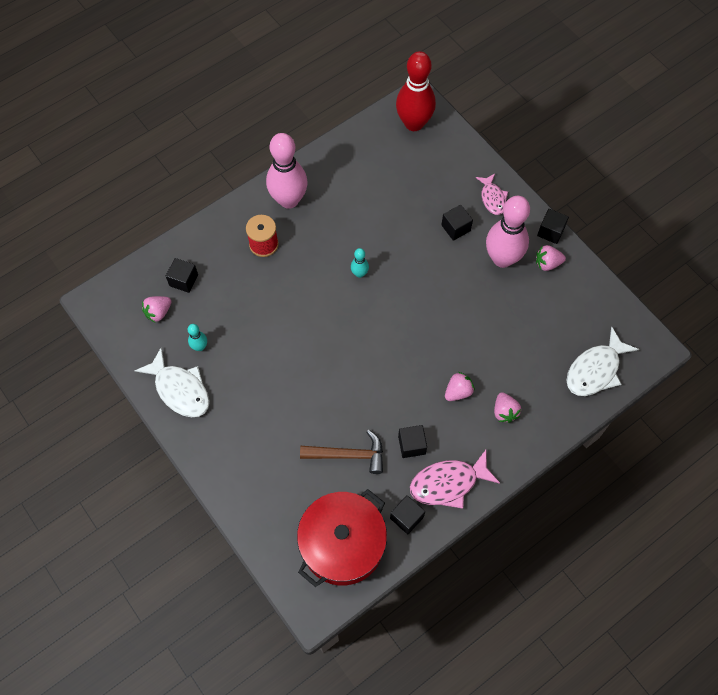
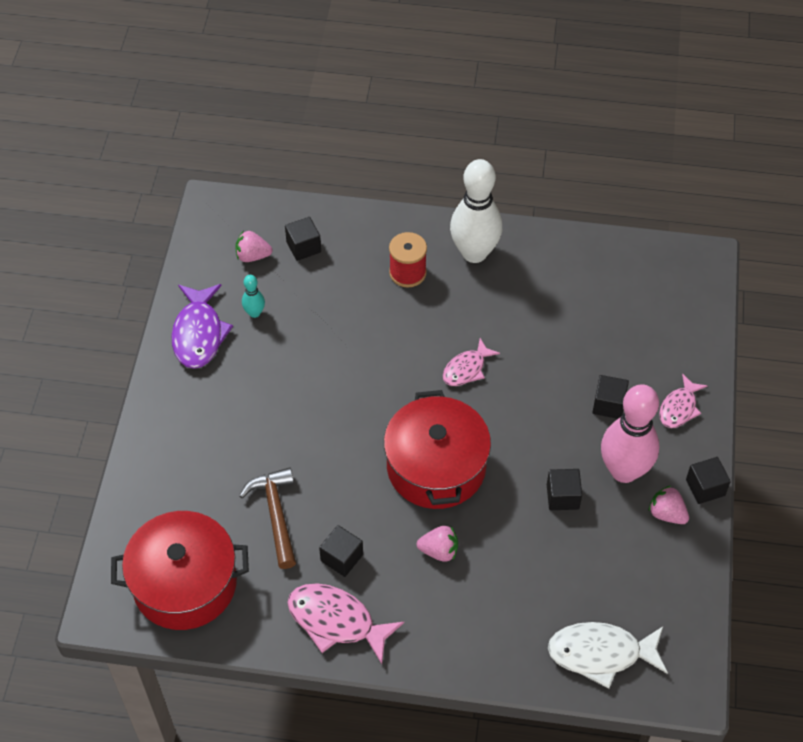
camera: 45 degrees right, 10 degrees down
(180, 389) = (198, 334): white fish -> purple fish
(289, 200) = (474, 253): pink bowling pin -> white bowling pin
(348, 455) = (276, 514): brown hammer -> brown hammer turned 150 degrees counterclockwise
(359, 273) = (466, 369): turquoise bowling pin -> pink fish
(405, 345) = (436, 467): none -> red pot
(406, 517) = (265, 615): black cube -> black cube (562, 497)
(414, 123) = (676, 278): red bowling pin -> none
(504, 412) = (463, 608): pink strawberry -> none

